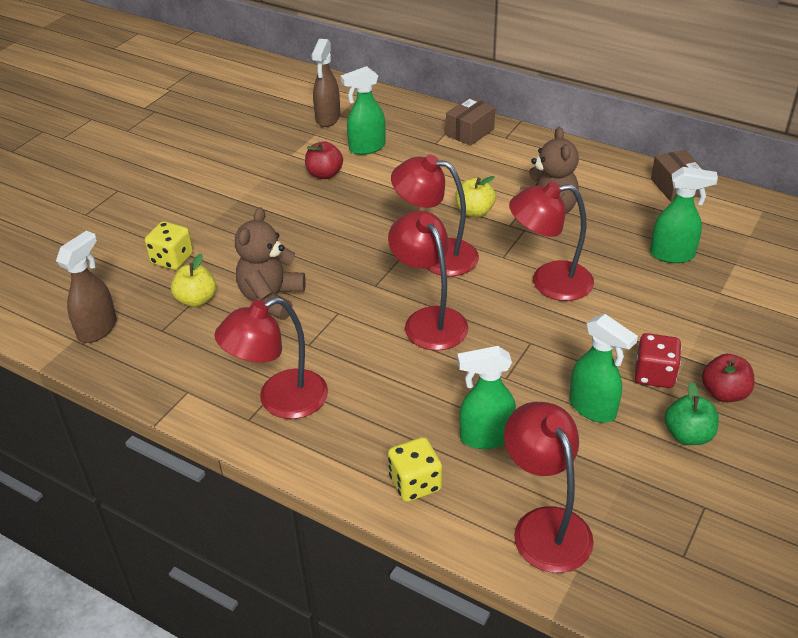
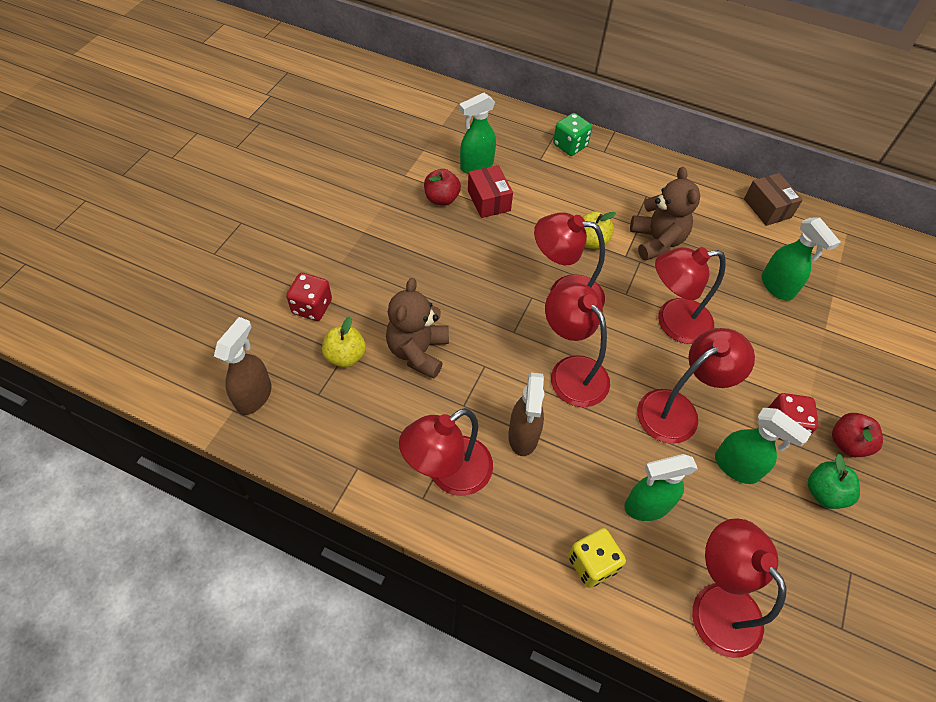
camera: 10 degrees left, 15 degrees up
(172, 259) = (312, 307): yellow dice -> red dice
(328, 119) = (432, 130): brown spray bottle -> brown spray bottle (523, 436)
(373, 176) = (489, 200): none -> red box
(469, 132) = (570, 145): brown box -> green dice
(538, 356) = (678, 410): none -> red lamp
(672, 255) = (777, 287): green spray bottle -> green spray bottle turned 60 degrees clockwise

